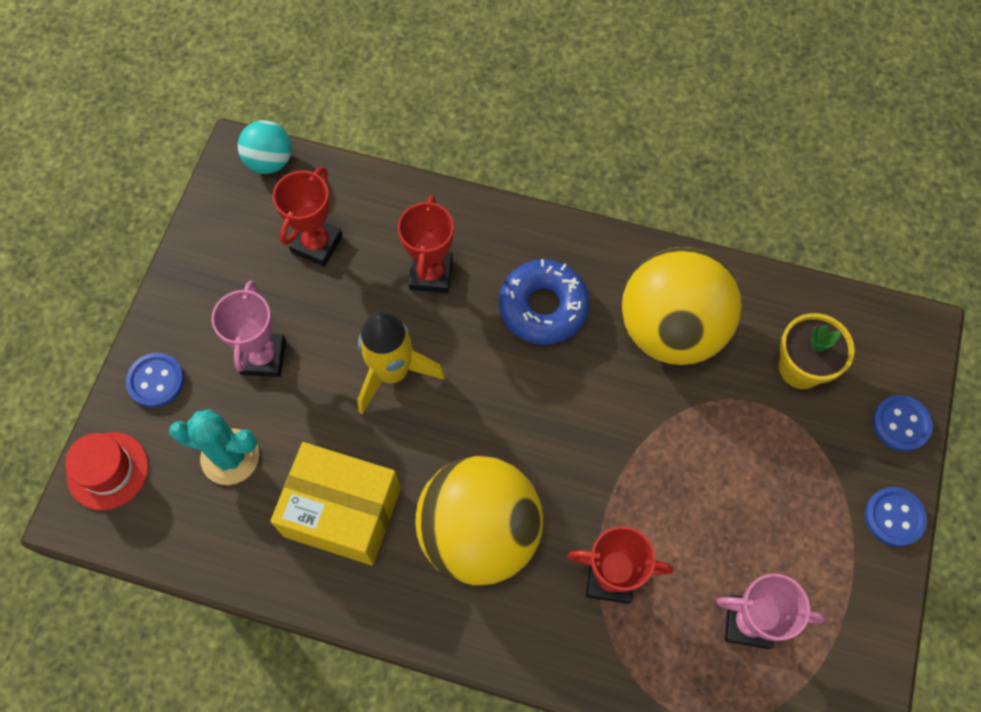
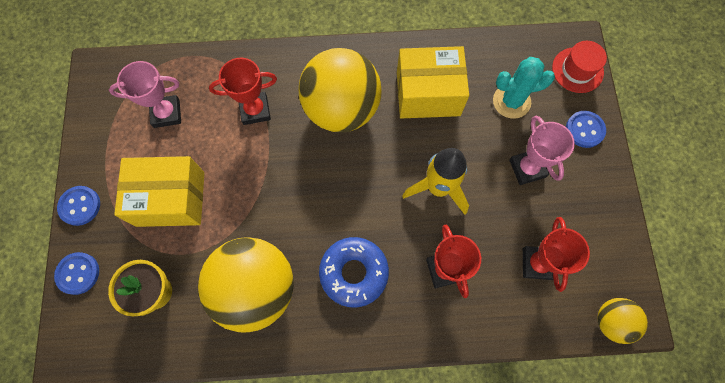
camera: 160 degrees right, 5 degrees up
(269, 161) = (611, 321): turquoise ball -> yellow ball
(762, 483) = (170, 199): none -> yellow box

